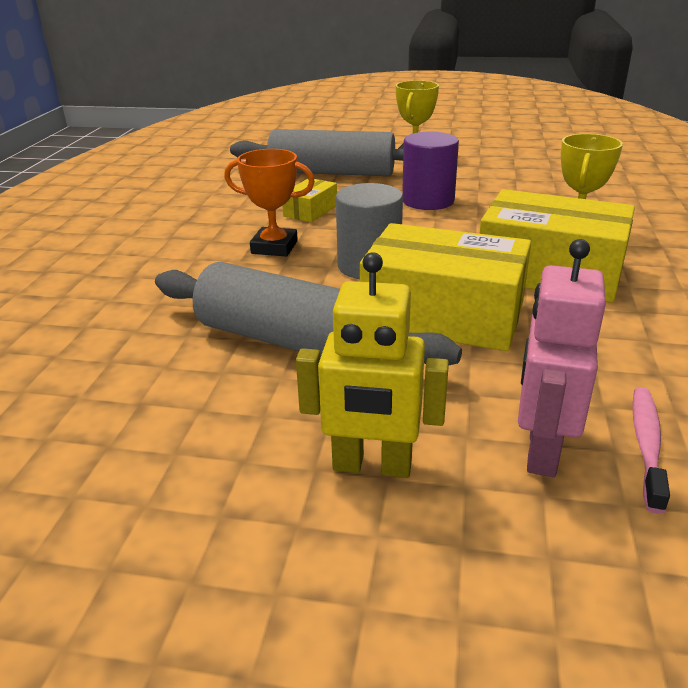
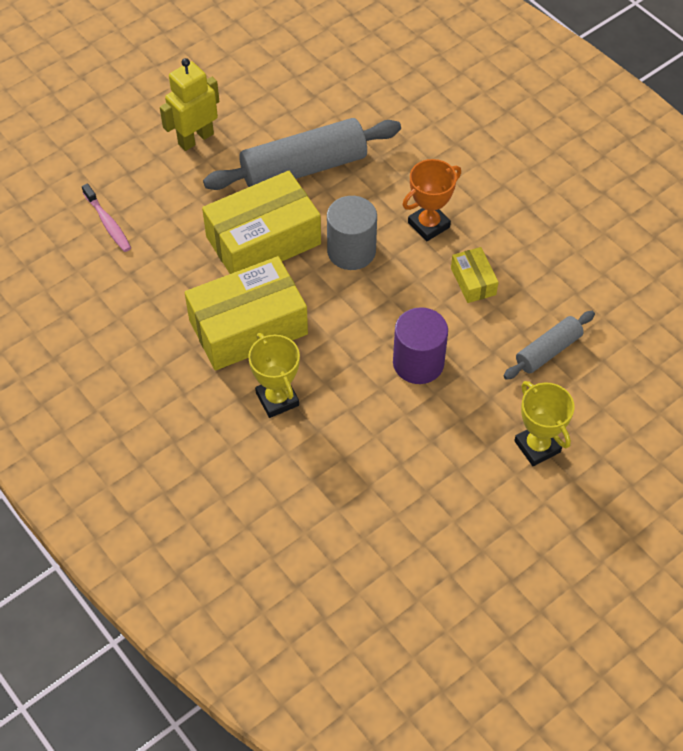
camera: 130 degrees right, 25 degrees up
(332, 173) = (548, 351): grey rolling pin -> grey rolling pin, size x0.54
(541, 450) = (144, 191): pink robot -> none

